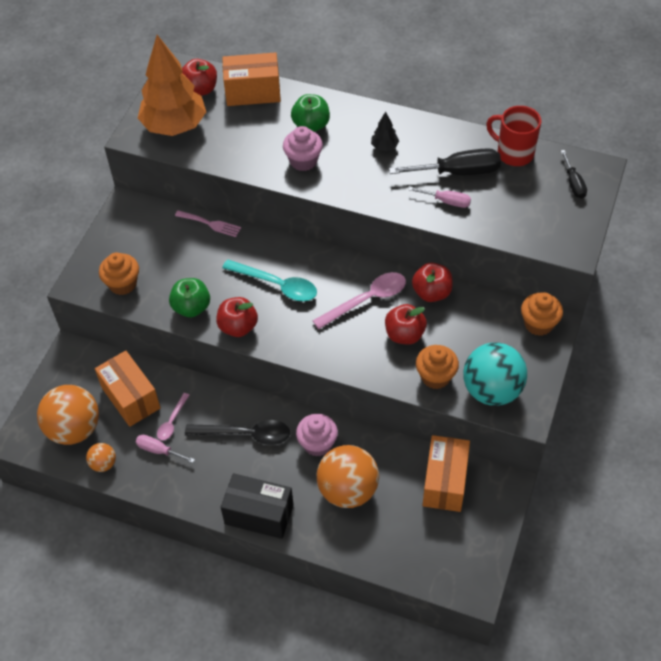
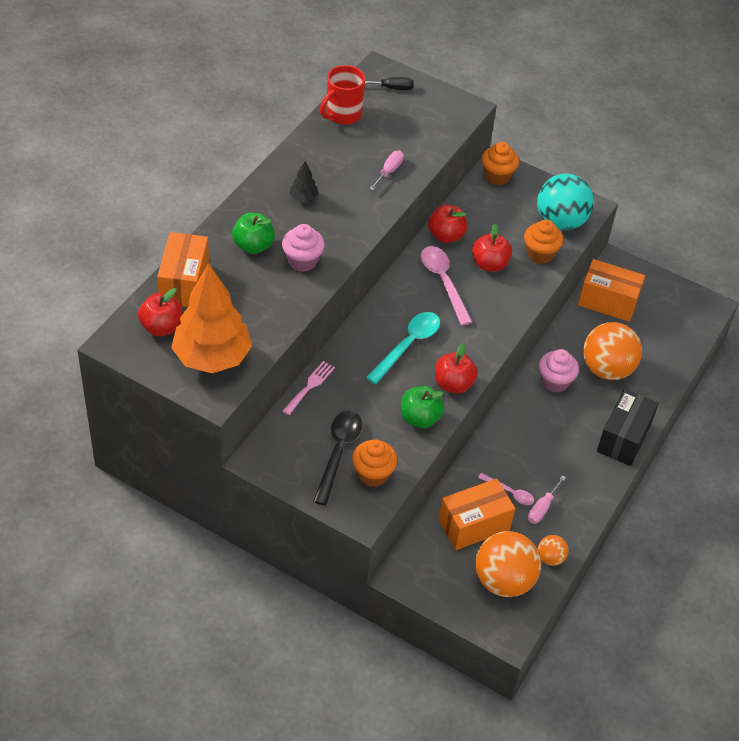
camera: 85 degrees left, 5 degrees down
(245, 434) = (535, 434): black spoon -> black spoon (338, 452)
(458, 172) = (354, 155): black screwdriver -> none

